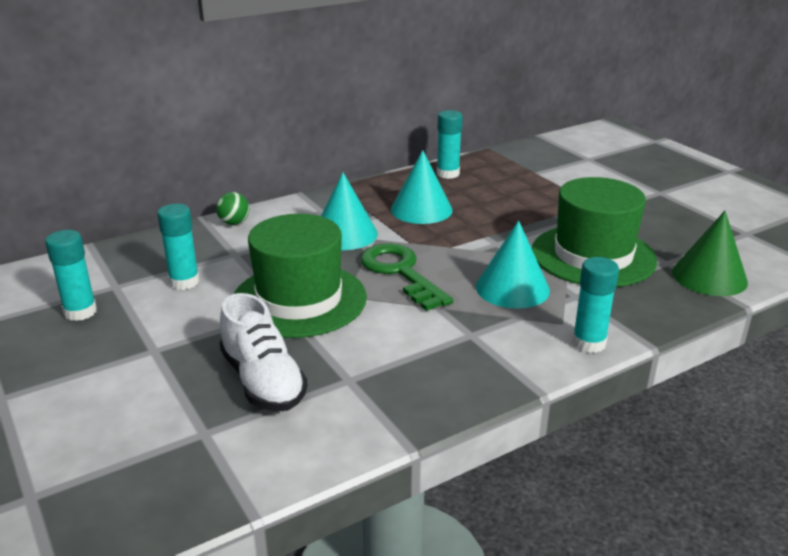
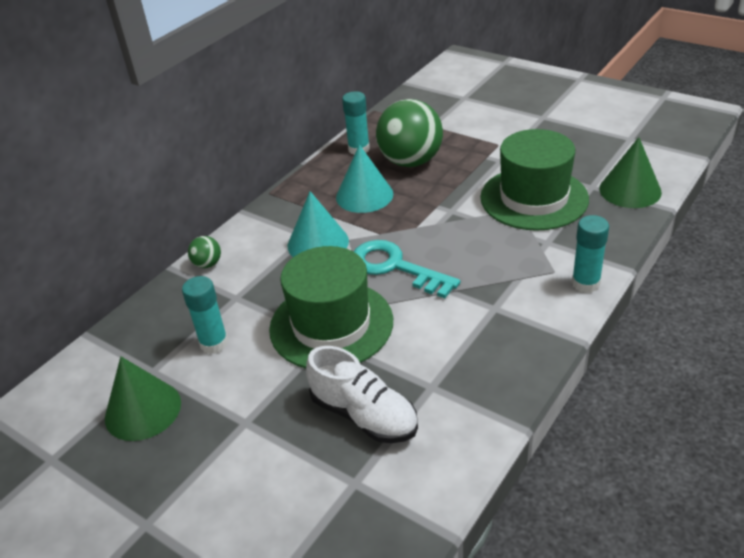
camera: 20 degrees left, 10 degrees up
(80, 312) = (143, 410): turquoise glue stick -> green cone
(400, 273) = (395, 267): green key -> turquoise key
(490, 195) = (410, 161): none -> green ball
(512, 288) = (495, 251): turquoise cone -> none

